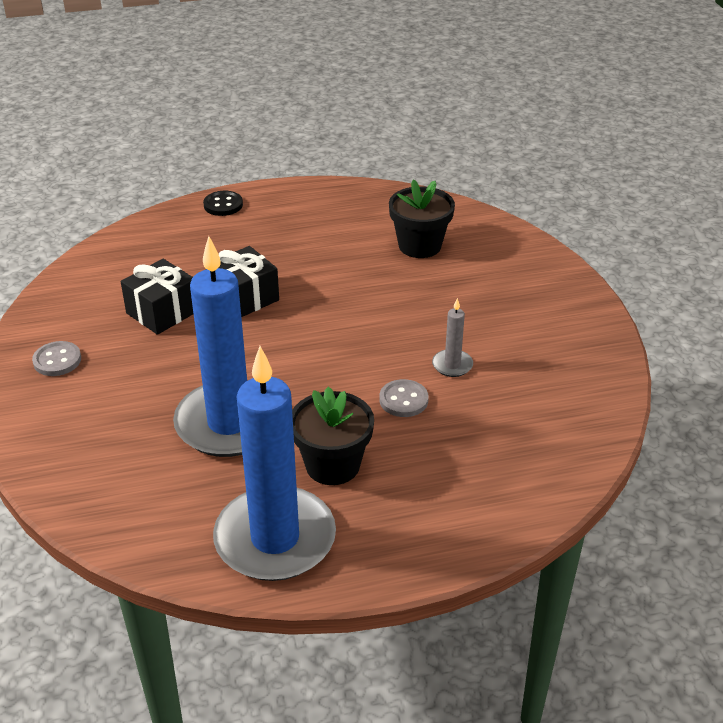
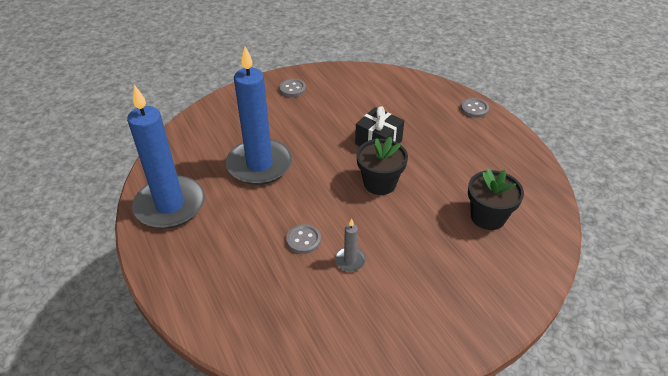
camera: 75 degrees right, 5 degrees up
(162, 312) = (349, 113): black gift -> none
(223, 205) = (474, 109): black button -> grey button
(332, 465) = (233, 217): black flower pot -> black flower pot (379, 183)

